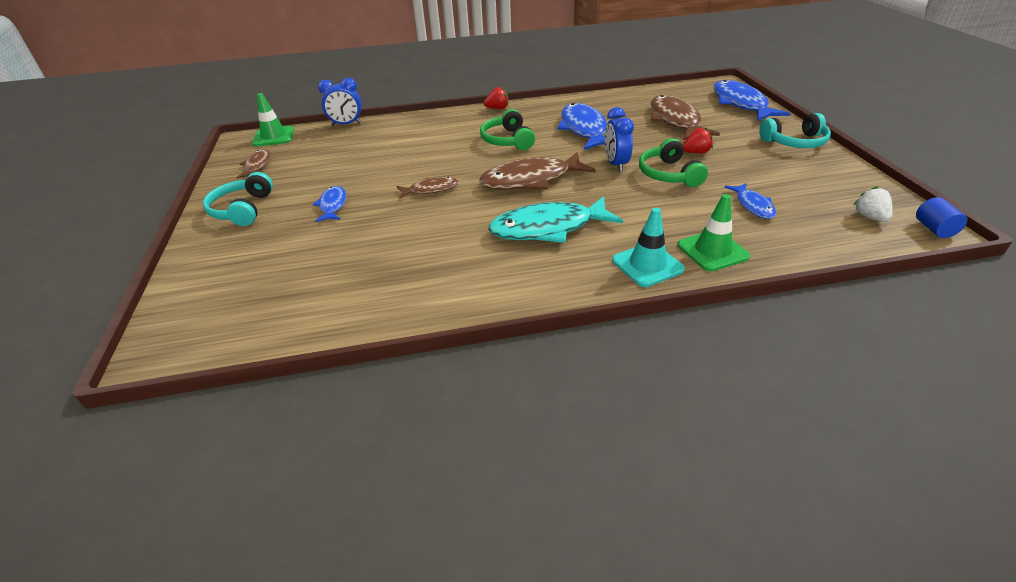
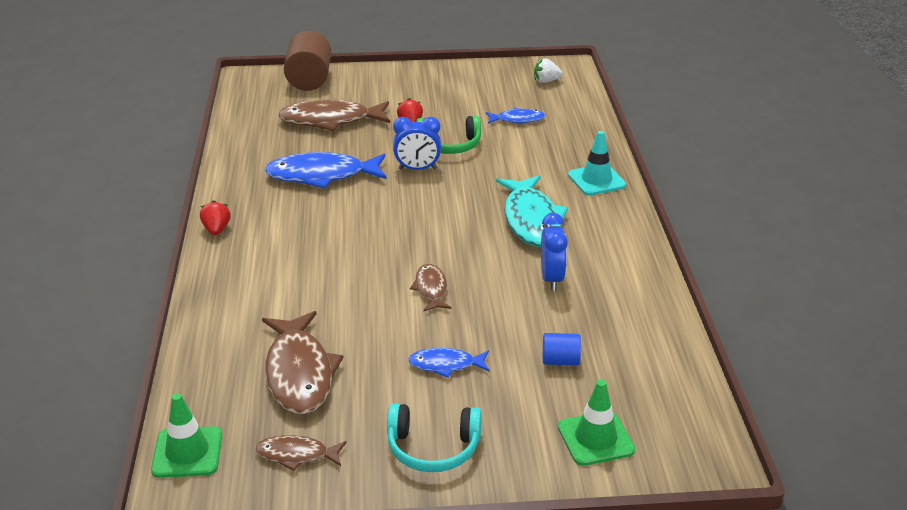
camera: 85 degrees left, 5 degrees down
(346, 124) = (184, 371): blue clock -> blue clock (551, 279)
(507, 140) = (324, 229): green headphones -> none
(531, 180) = (432, 221): brown fish -> brown fish (299, 373)
(712, 251) = (581, 150): green traffic cone -> green traffic cone (595, 438)
(741, 104) = (309, 80): blue fish -> brown cylinder
(794, 142) = (411, 76): turquoise headphones -> none
(934, 229) = (567, 65): blue cylinder -> blue cylinder (560, 361)

